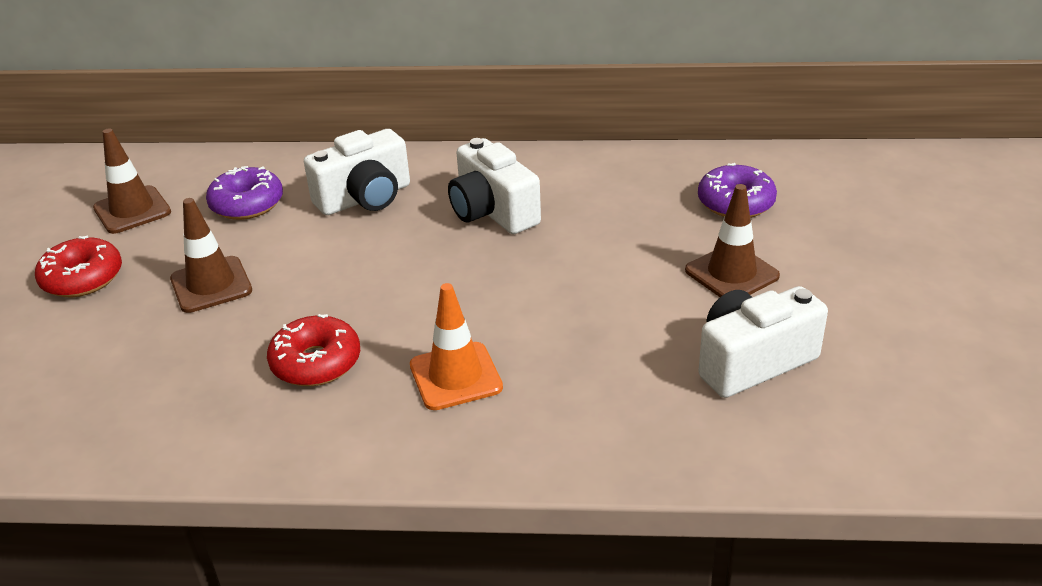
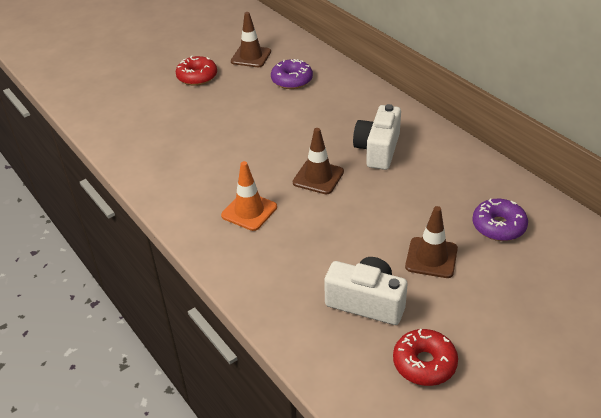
camera: 50 degrees right, 5 degrees up
(211, 285) = (230, 109): brown traffic cone -> brown traffic cone (318, 177)
(316, 362) = (215, 168): red donut -> red donut (424, 363)
(365, 198) = (338, 107): white camera -> none

